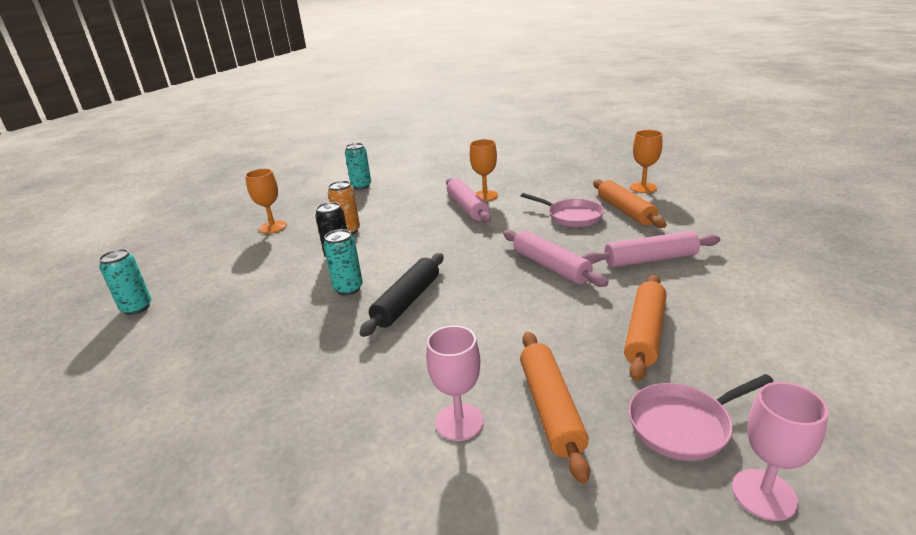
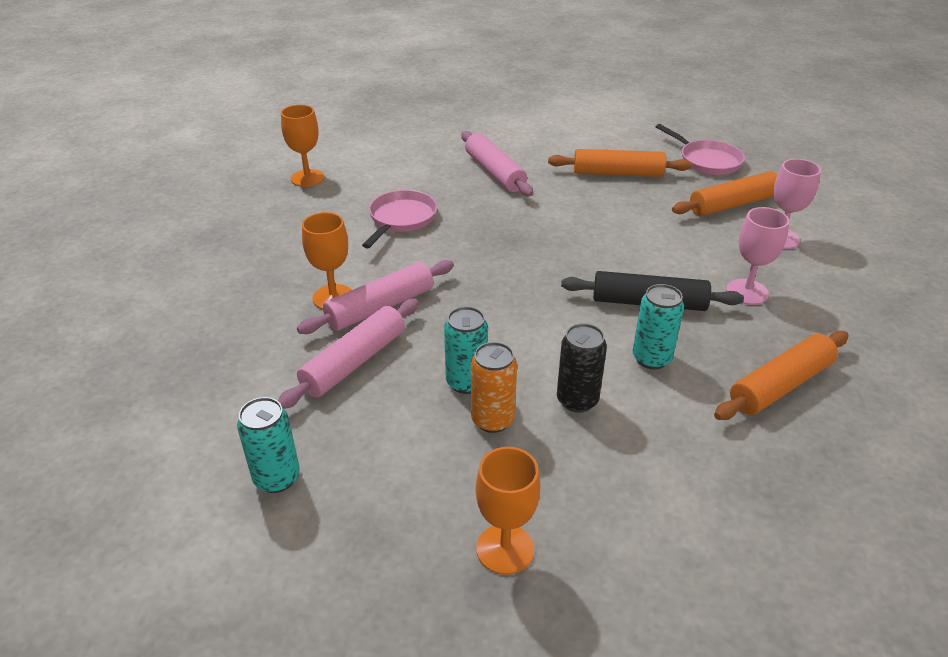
camera: 110 degrees left, 10 degrees up
(137, 308) = (848, 598): turquoise can -> turquoise can (466, 382)
(551, 266) = (530, 222): pink rolling pin -> pink rolling pin (354, 362)
(625, 211) = (380, 187): orange rolling pin -> orange rolling pin (780, 385)
(764, 494) = (739, 142): pink goblet -> pink goblet (747, 292)

